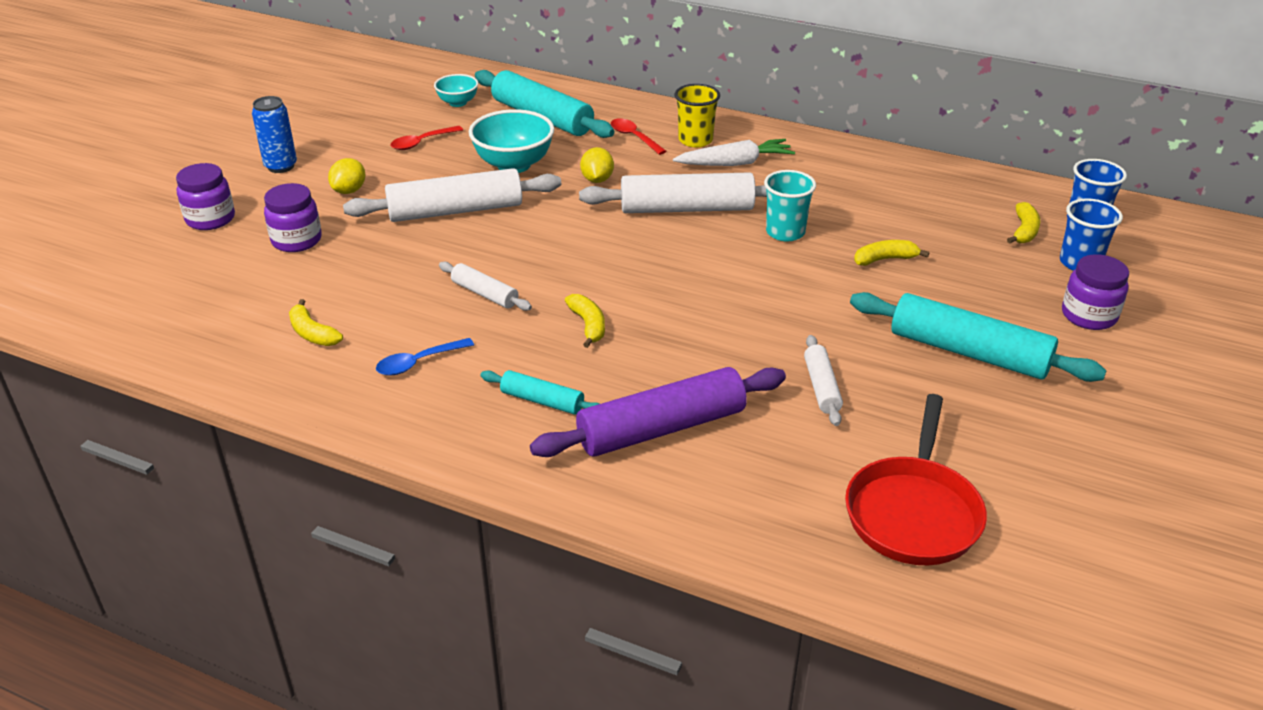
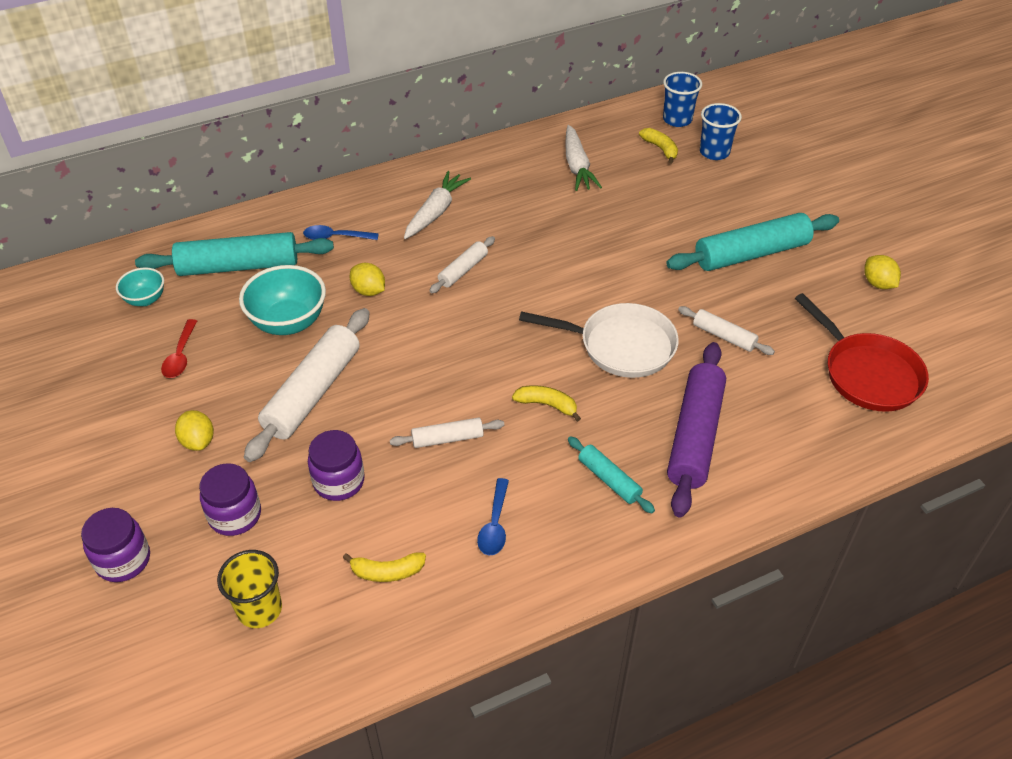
camera: 50 degrees left, 10 degrees up
(281, 166) = (95, 467): blue can -> none
(542, 401) = (609, 480): turquoise rolling pin -> turquoise rolling pin turned 75 degrees clockwise
(634, 137) = (335, 237): red spoon -> blue spoon
(687, 208) = (463, 270): white rolling pin -> white rolling pin, size x0.52
(695, 140) = (381, 211): yellow cup -> yellow cup (259, 609)
(717, 331) = (621, 346): none -> white pan
(785, 232) = (546, 244): turquoise cup -> none
(885, 259) = (625, 222): yellow banana -> none
(914, 199) = (577, 166): none -> white carrot
(1070, 461) = (878, 283): none -> yellow lemon
(1088, 316) = (765, 185): purple jar -> purple jar (339, 481)

